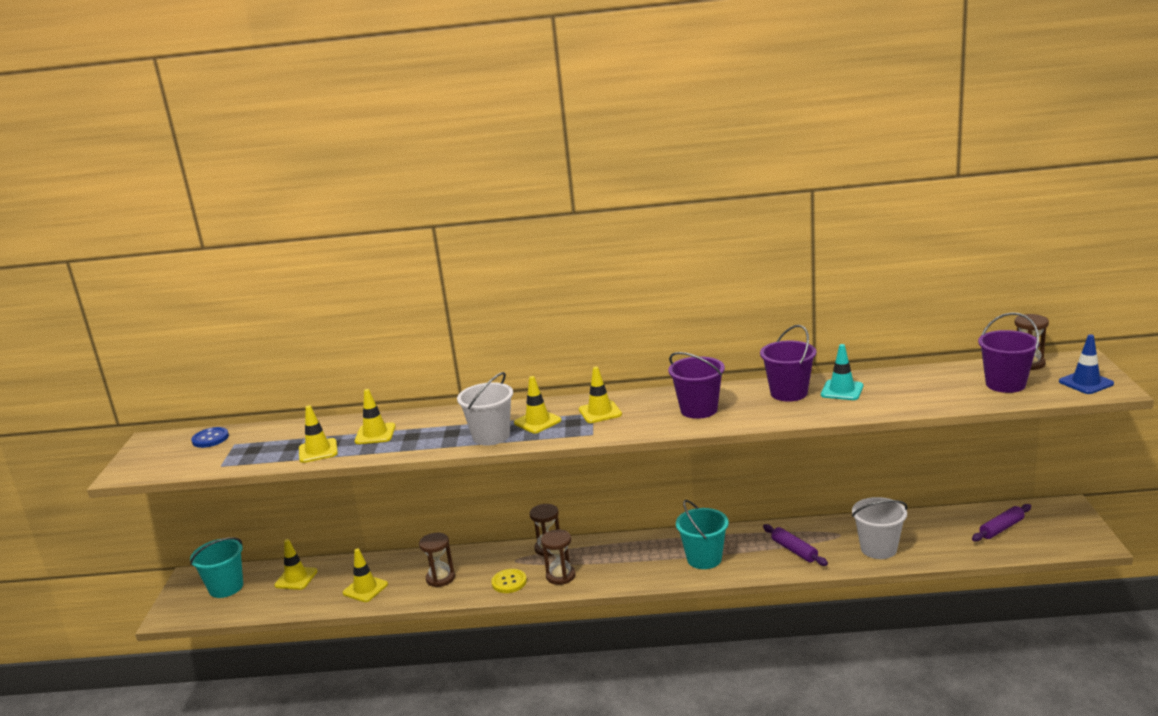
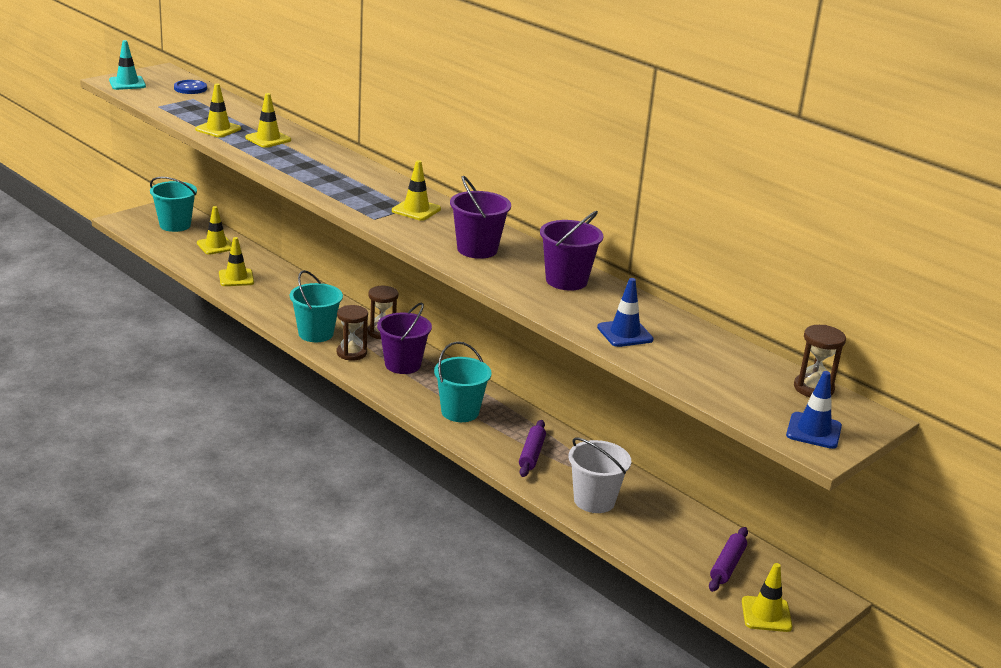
camera: 40 degrees right, 5 degrees up
(440, 578) = (285, 302): brown hourglass -> none
(491, 436) = (319, 181): white bucket -> none
(509, 582) = (316, 333): yellow button -> turquoise bucket
(537, 422) = (366, 191): yellow traffic cone -> yellow traffic cone (766, 614)
(842, 390) = (607, 304): turquoise traffic cone -> turquoise traffic cone (127, 83)
(893, 399) = (625, 334): none -> blue traffic cone
(1001, 528) = (727, 565): purple rolling pin -> purple rolling pin turned 75 degrees counterclockwise
(1005, 384) = (743, 385): purple bucket -> purple bucket (402, 365)

